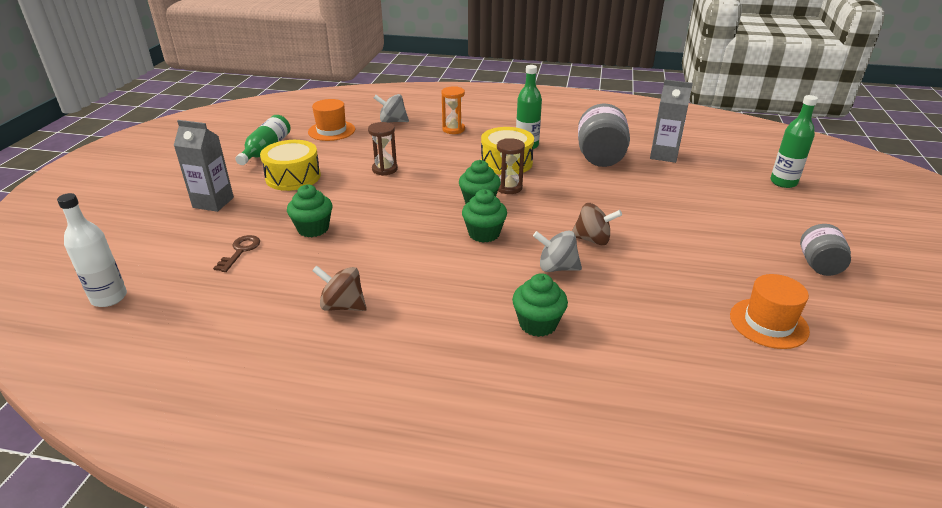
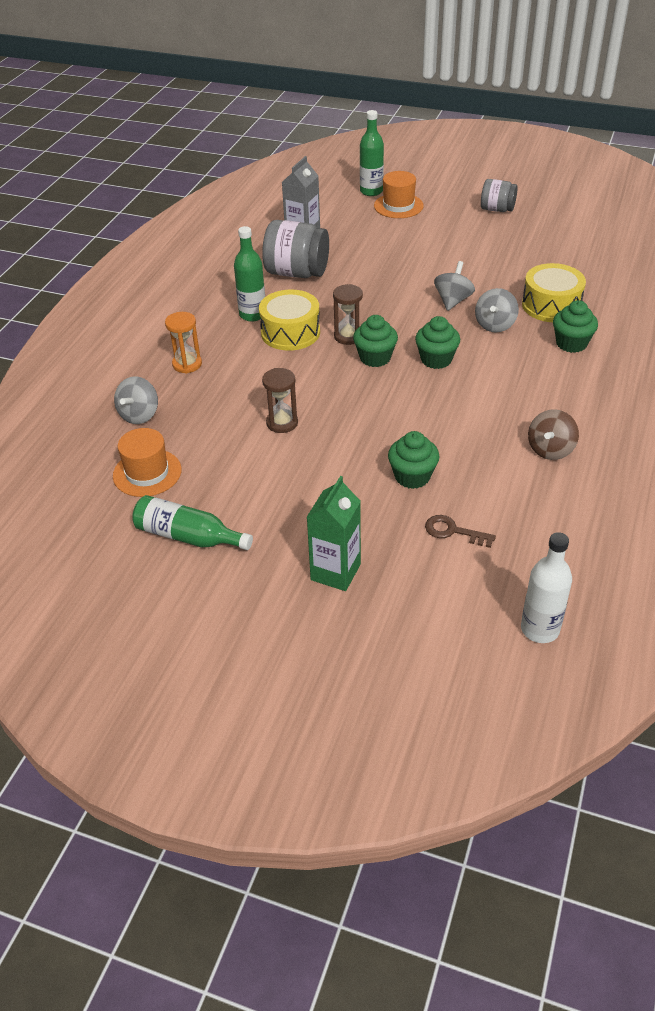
camera: 80 degrees left, 10 degrees up
(213, 202) = (335, 572): grey carton -> green carton
(293, 177) = (281, 502): yellow drum -> yellow drum (551, 305)
(592, 240) = (453, 301): brown spinning top -> grey spinning top
(768, 323) = (565, 246): orange hat -> orange hat (398, 206)

